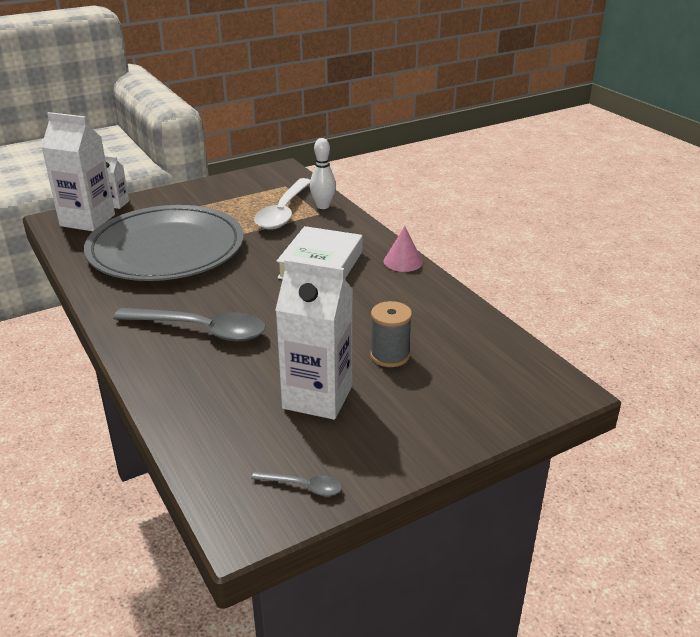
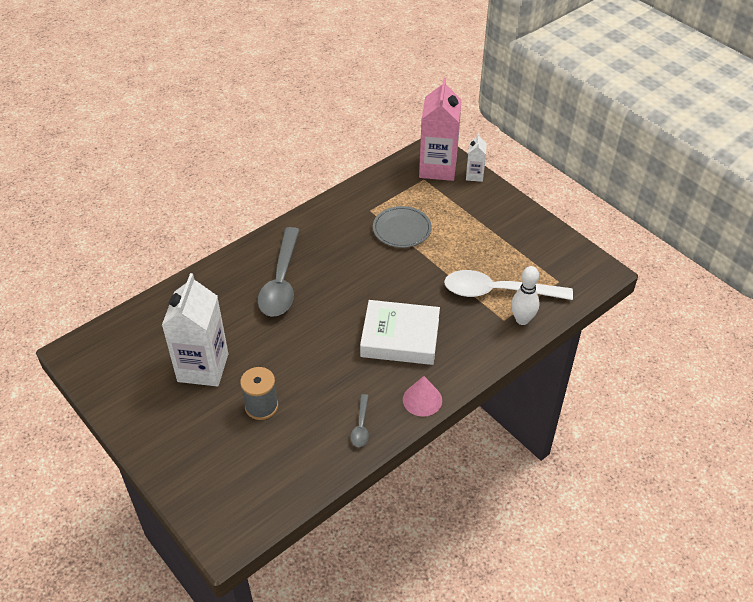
camera: 80 degrees right, 15 degrees up
(87, 220) = (438, 168): white carton -> pink carton
(166, 249) = (402, 229): grey plate -> grey plate, size x0.43
(303, 486) = (109, 375): grey spoon -> grey spoon (361, 426)

